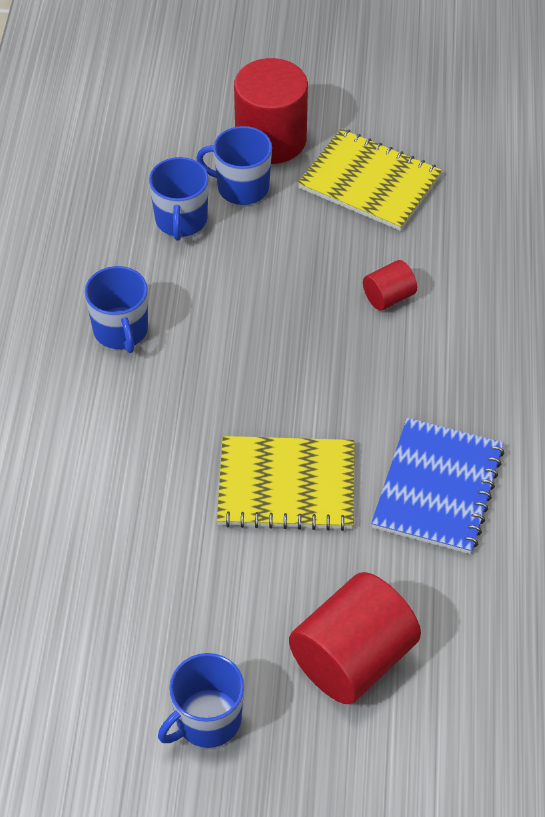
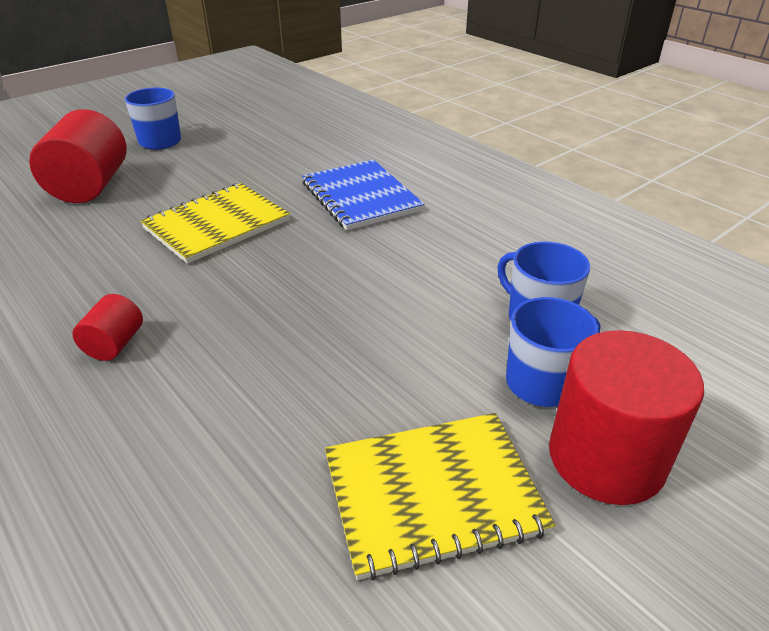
camera: 135 degrees right, 15 degrees down
(121, 331) = (449, 232): blue mug -> none
(388, 297) = (267, 381): red cylinder -> red cylinder (115, 344)
(437, 488) = (89, 278): blue notebook -> blue notebook (361, 197)

